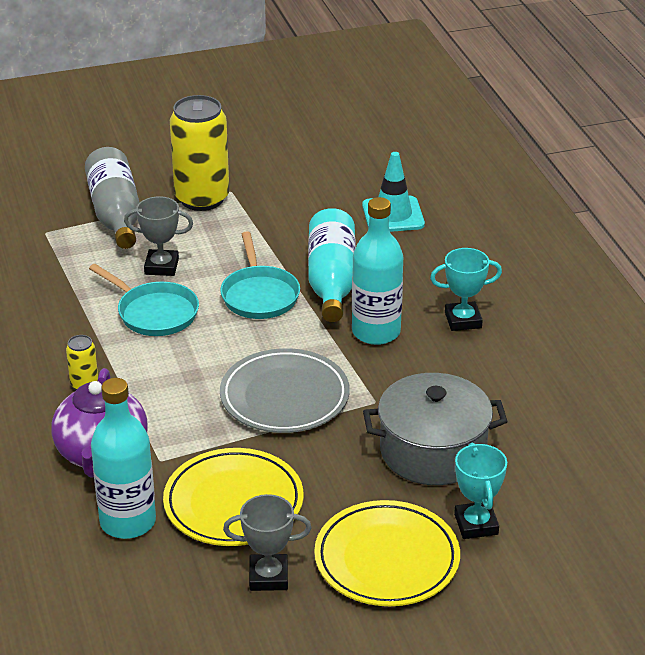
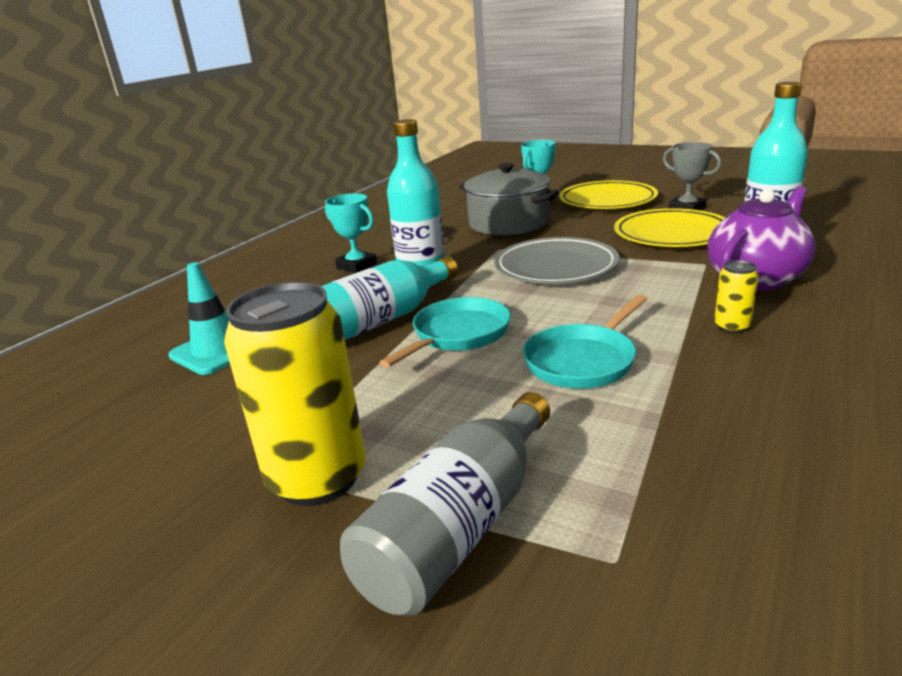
camera: 130 degrees left, 10 degrees down
(154, 313) = (583, 360): turquoise pan -> turquoise pan turned 135 degrees counterclockwise
(161, 266) = (508, 406): grey trophy -> none

